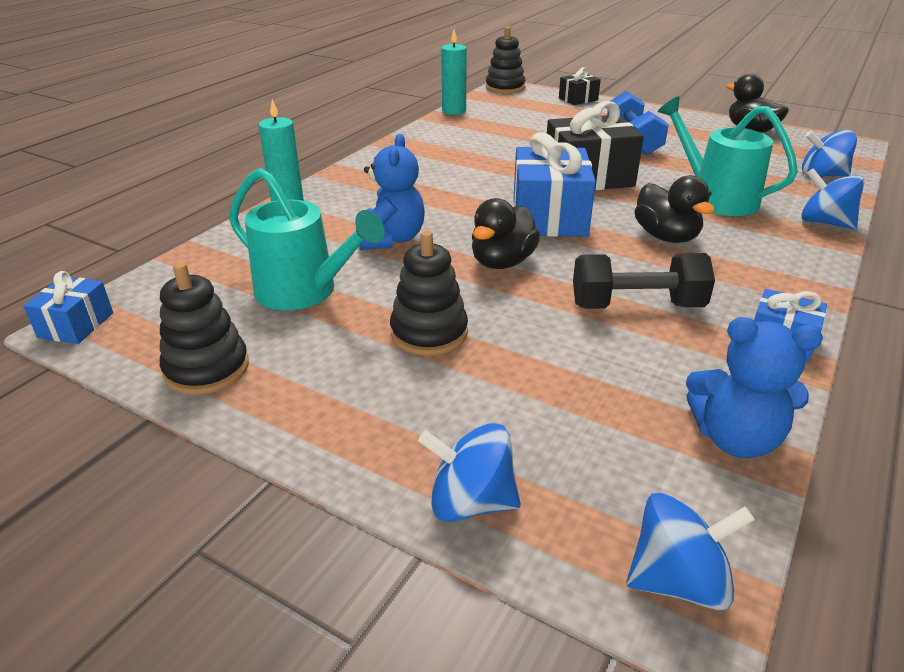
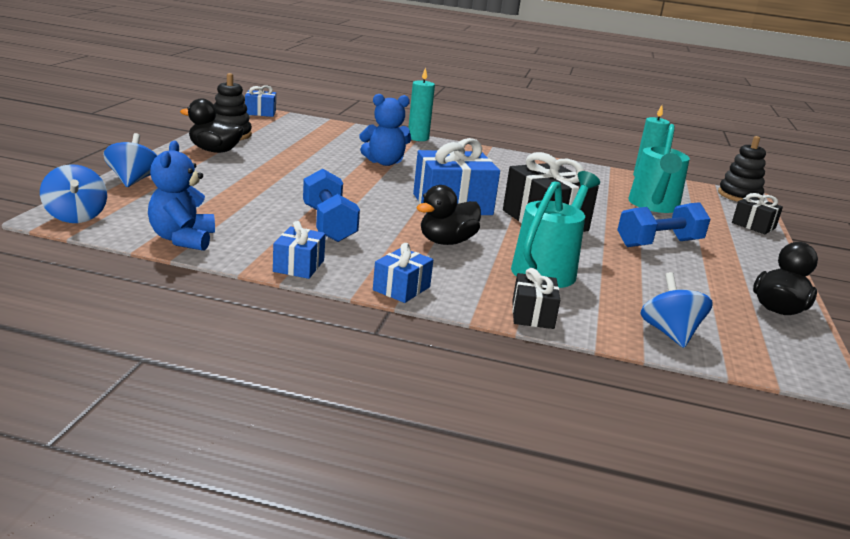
camera: 70 degrees right, 10 degrees down
(304, 291) = (309, 146): turquoise watering can -> turquoise watering can (654, 205)
(429, 333) = (275, 172): black stacking toy -> none
(502, 262) = (370, 189): black duck -> black duck (214, 151)
(636, 306) = (329, 224): black dumbbell -> blue dumbbell
(806, 279) = (401, 288): none -> blue gift
(824, 222) = (532, 315): blue spinning top -> black gift

